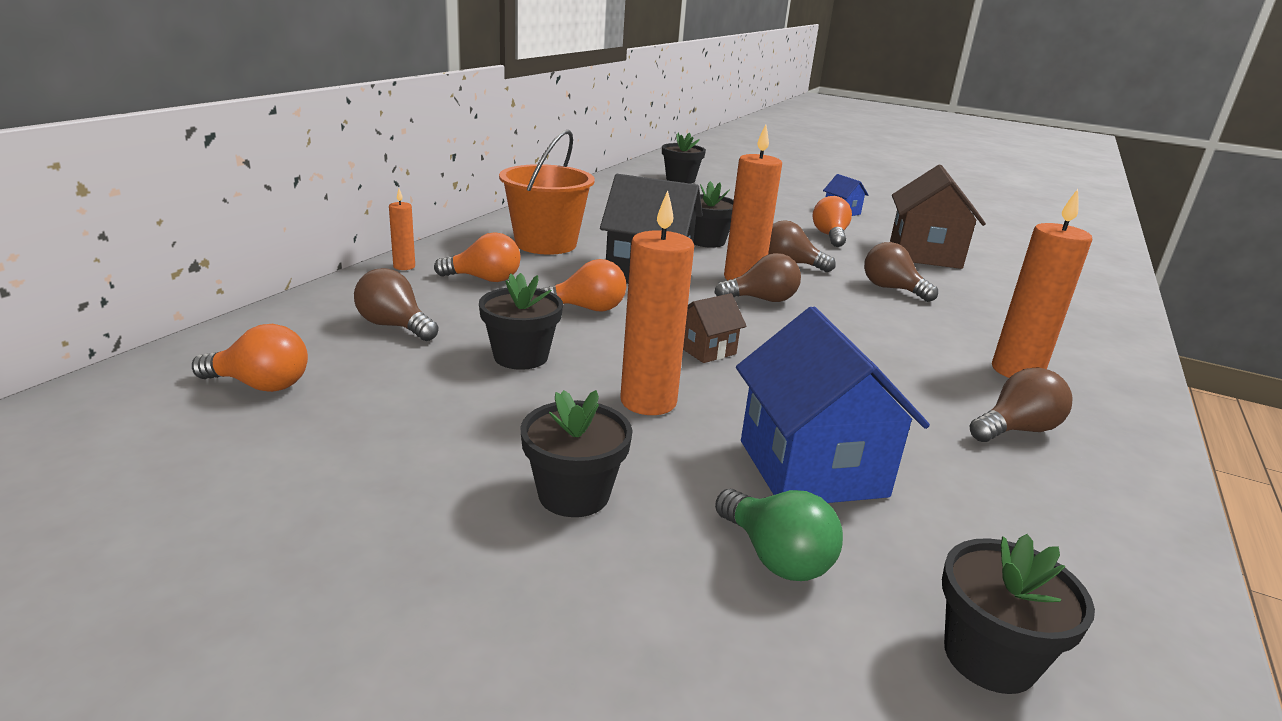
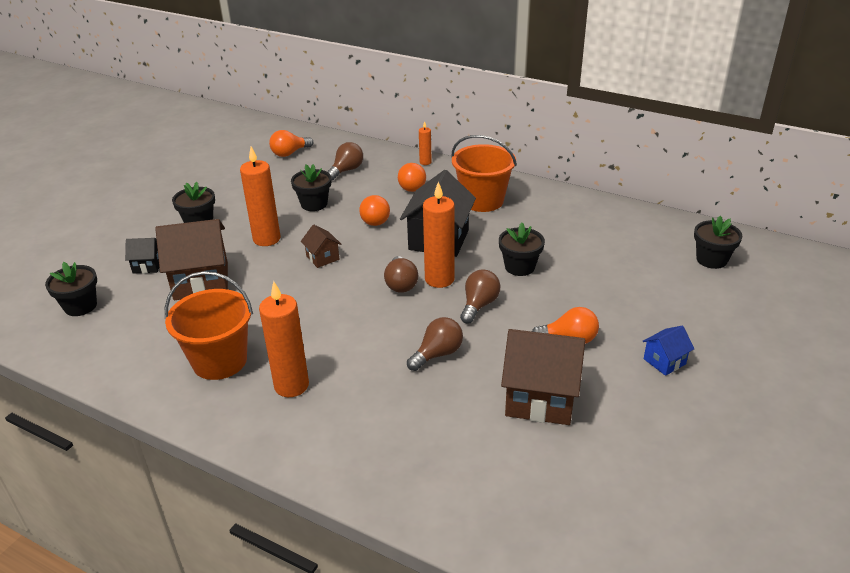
camera: 95 degrees right, 10 degrees up
(261, 385) = (289, 153): orange light bulb -> orange light bulb turned 45 degrees clockwise
(775, 557) = (148, 265): green light bulb -> black house
(812, 468) = (201, 281): blue house -> brown house
(1016, 429) = (219, 361): brown light bulb -> orange bucket

